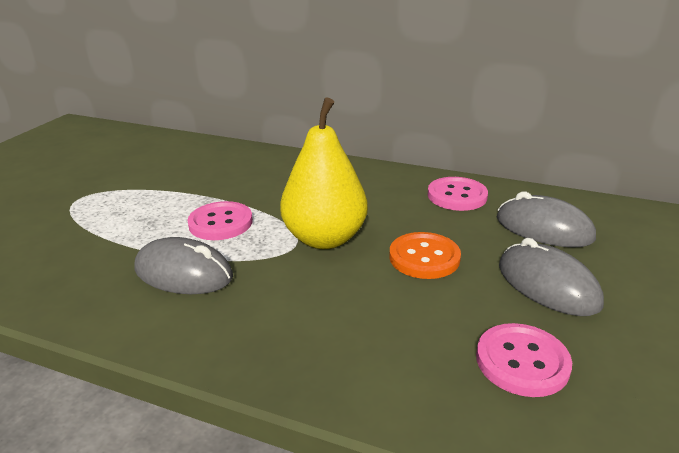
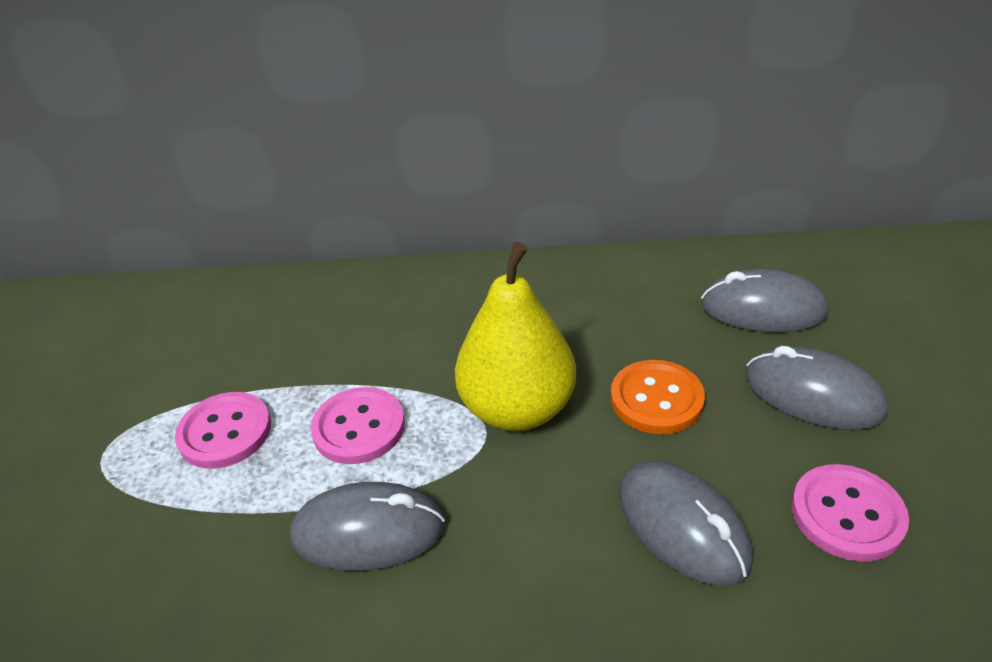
camera: 20 degrees left, 10 degrees up
(387, 330) = (682, 526): none -> grey mouse
(457, 196) = (635, 285): pink button -> pink button (225, 432)

